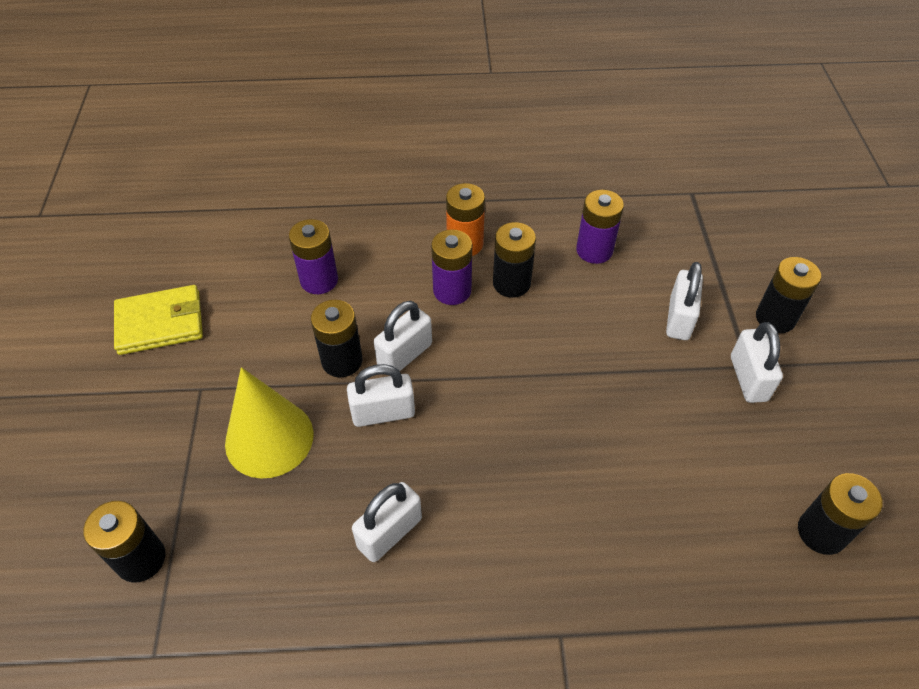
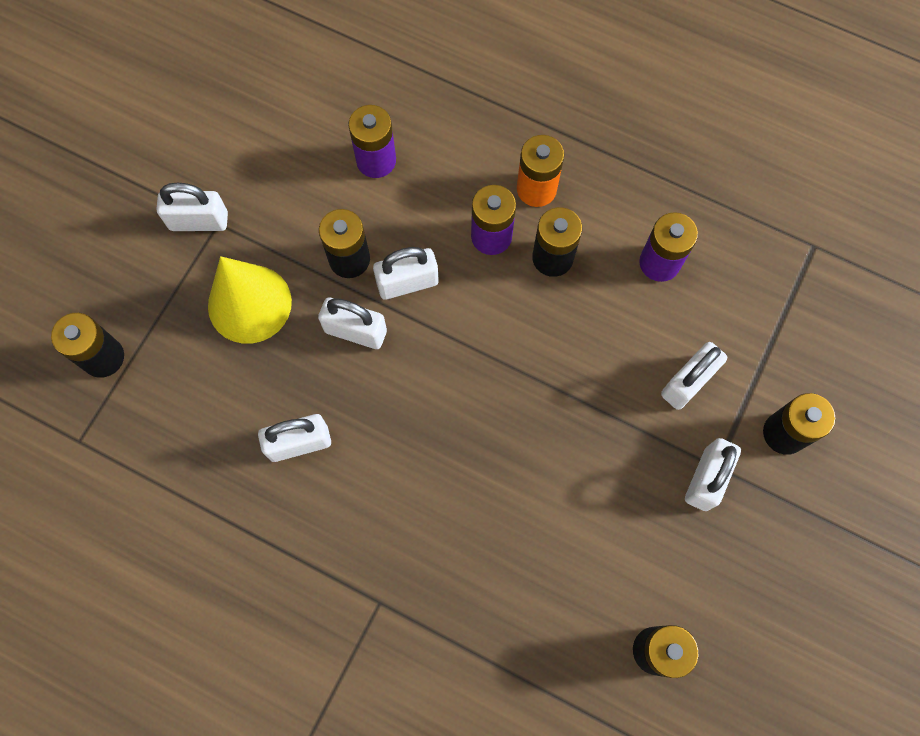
camera: 30 degrees right, 20 degrees up
(160, 323) = (216, 135): yellow wallet -> none
(180, 395) = (199, 221): none -> white padlock

